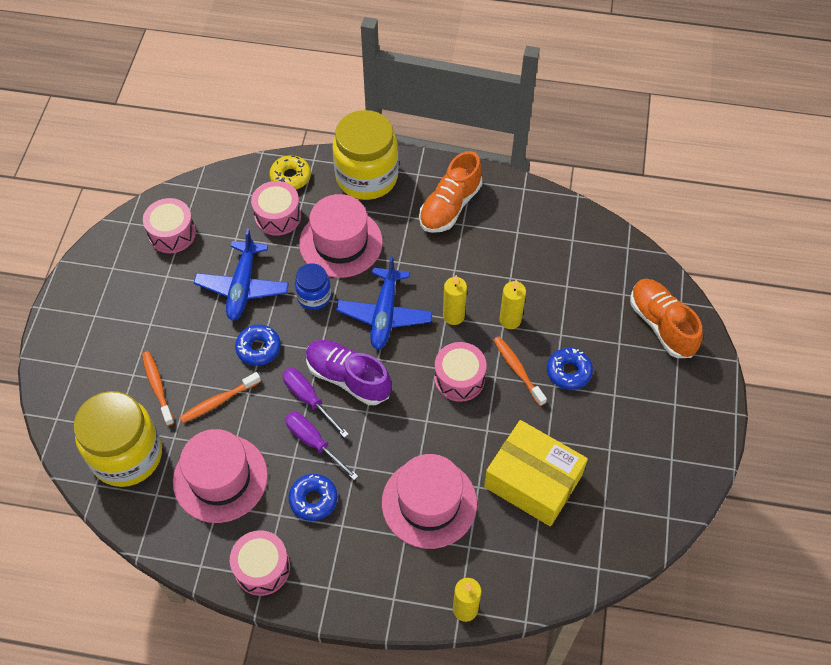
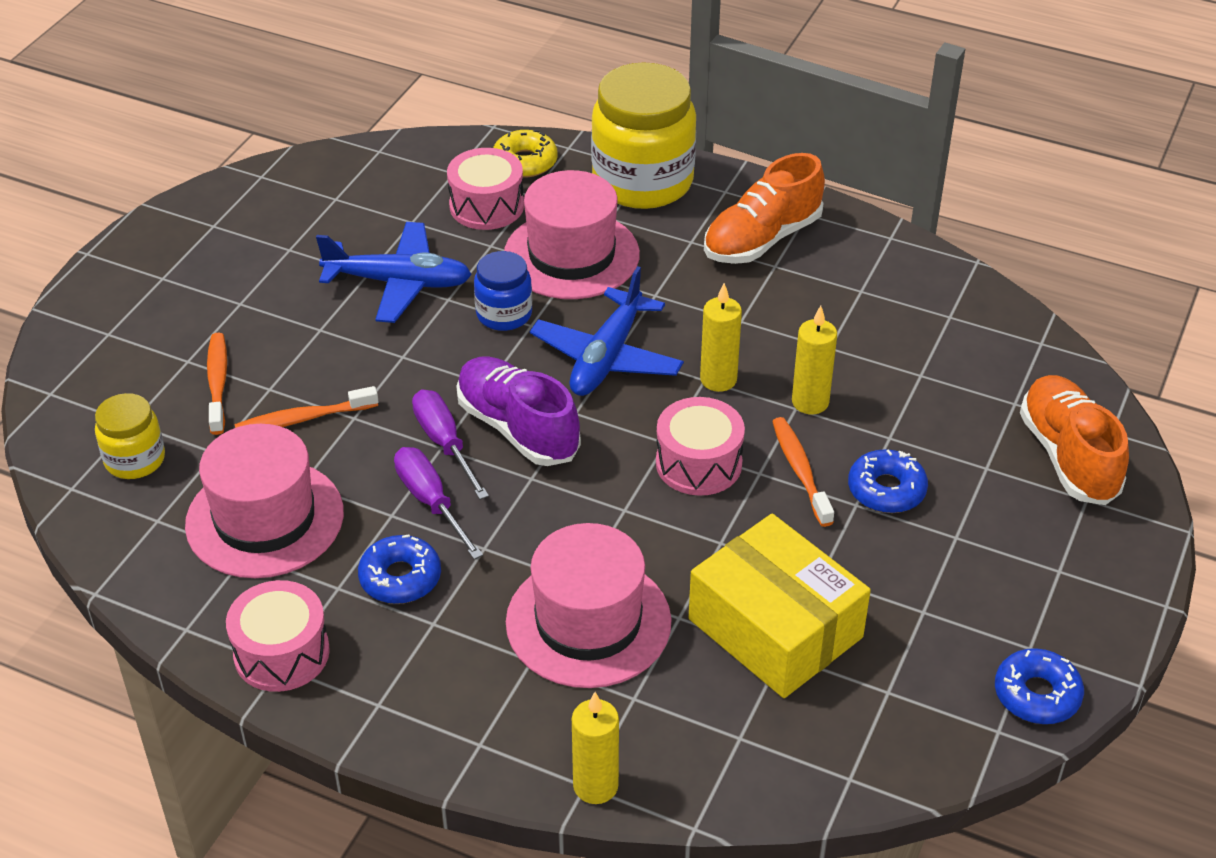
camera: 15 degrees right, 15 degrees down
(127, 455) = (135, 460): yellow jar -> yellow jar, size x0.51
(172, 233) = (319, 200): pink drum -> none
(243, 287) = (399, 282): blue plane -> blue plane turned 105 degrees counterclockwise
(258, 348) = (392, 363): blue donut -> blue donut (1037, 694)

